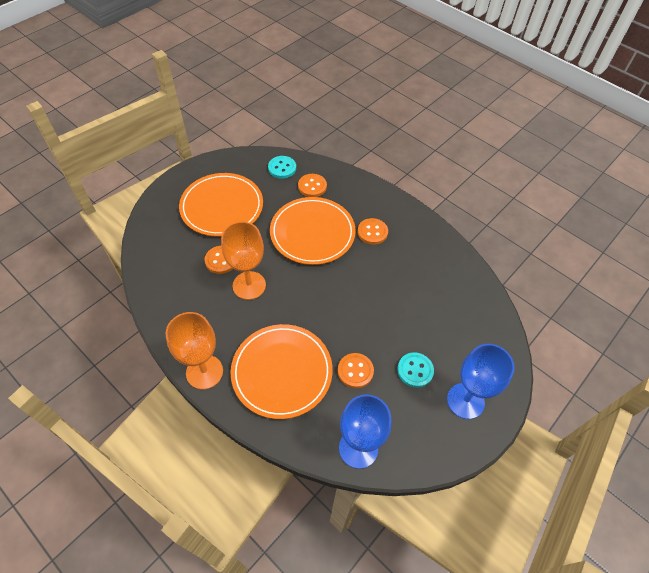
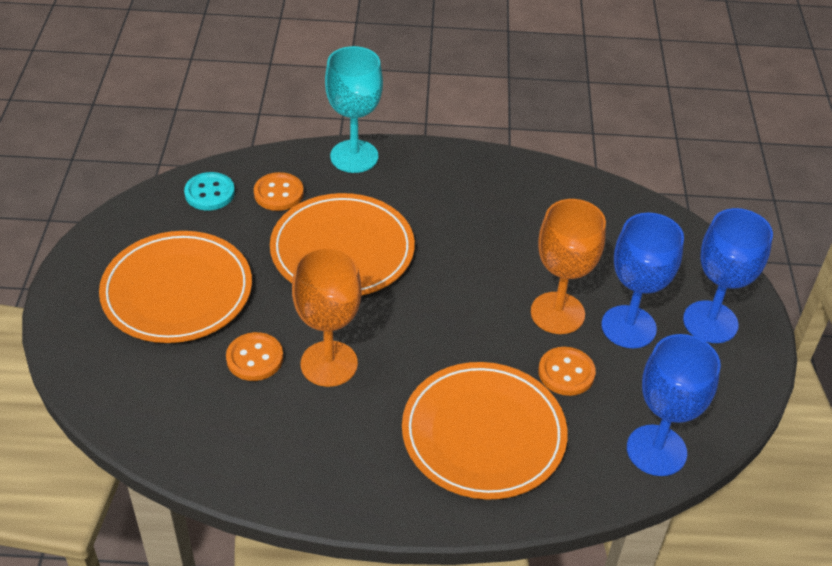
camera: 40 degrees left, 10 degrees down
(204, 372) = (387, 503): orange goblet -> orange goblet (557, 313)
(366, 188) = (354, 156): none -> turquoise goblet
(372, 232) = (418, 205): orange button -> none
(415, 370) = (628, 327): turquoise button -> blue goblet

